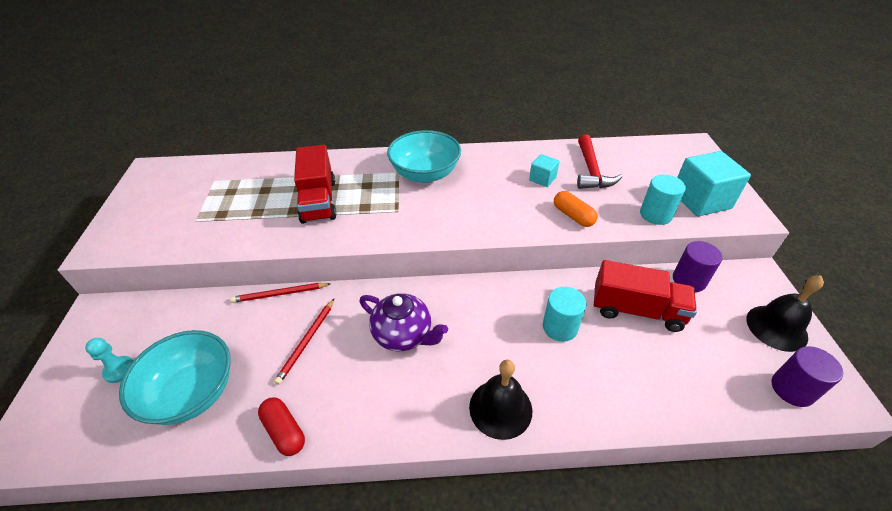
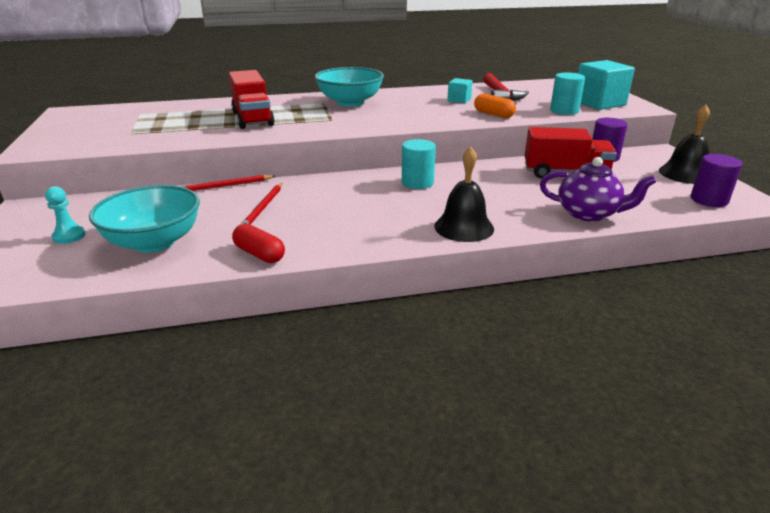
camera: 10 degrees left, 15 degrees down
(403, 335) = (357, 198): purple teapot -> purple teapot (588, 214)
(560, 327) = (501, 185): turquoise cylinder -> turquoise cylinder (417, 182)

